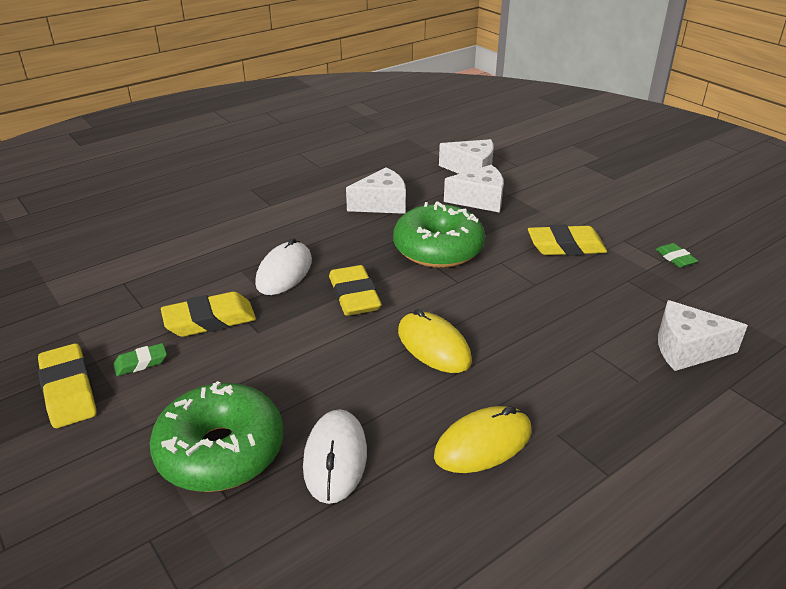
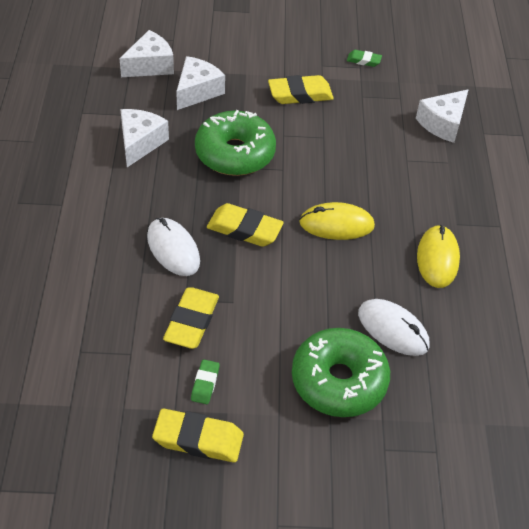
camera: 55 degrees left, 15 degrees up
(566, 246) = (300, 94): yellow eraser -> yellow eraser turned 45 degrees clockwise

